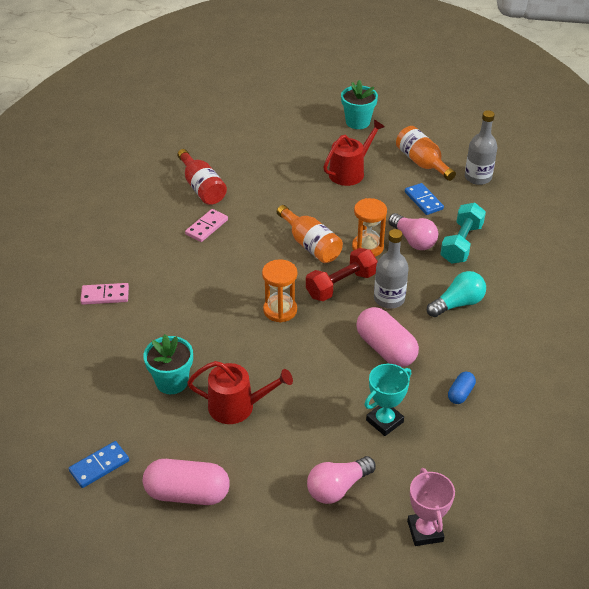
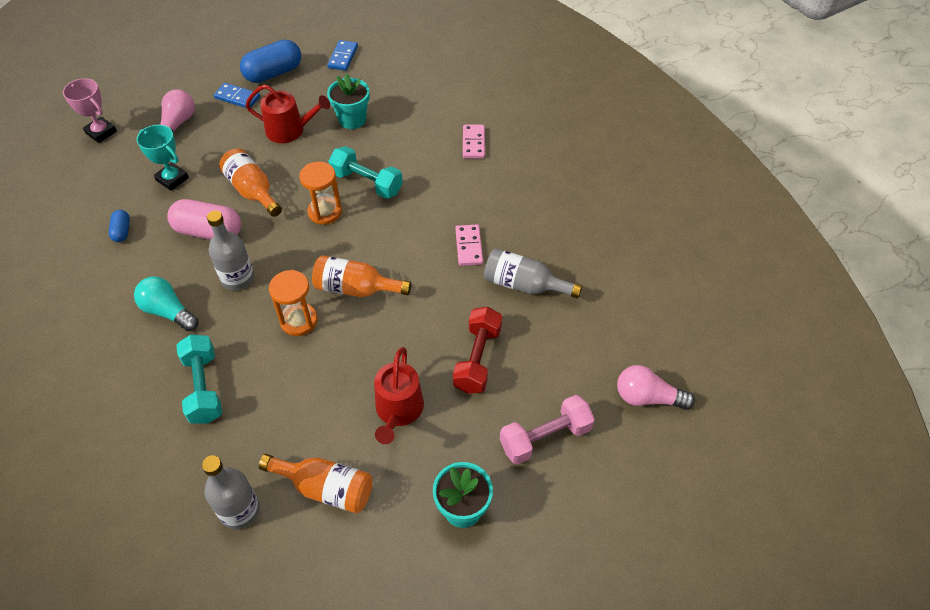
camera: 140 degrees right, 10 degrees up
(105, 295) = (473, 143): pink domino -> pink domino turned 45 degrees counterclockwise
(187, 493) = (273, 73): pink capsule -> blue capsule
(202, 188) = (524, 285): red bottle -> grey bottle
(224, 314) = (367, 183): none -> turquoise dumbbell
(237, 406) = (290, 130): red watering can -> red watering can turned 135 degrees counterclockwise
(284, 124) = (545, 437): none -> pink dumbbell
(322, 364) = (252, 191): none -> orange bottle
(341, 285) = (292, 265): red dumbbell -> red dumbbell (477, 359)
(384, 421) = (172, 179): turquoise trophy -> turquoise trophy turned 60 degrees counterclockwise
(413, 240) = (258, 359): pink light bulb -> pink light bulb (647, 397)
(423, 200) = (283, 423): blue domino -> blue domino (237, 97)
(457, 304) = (168, 311): turquoise light bulb -> turquoise light bulb turned 105 degrees clockwise

